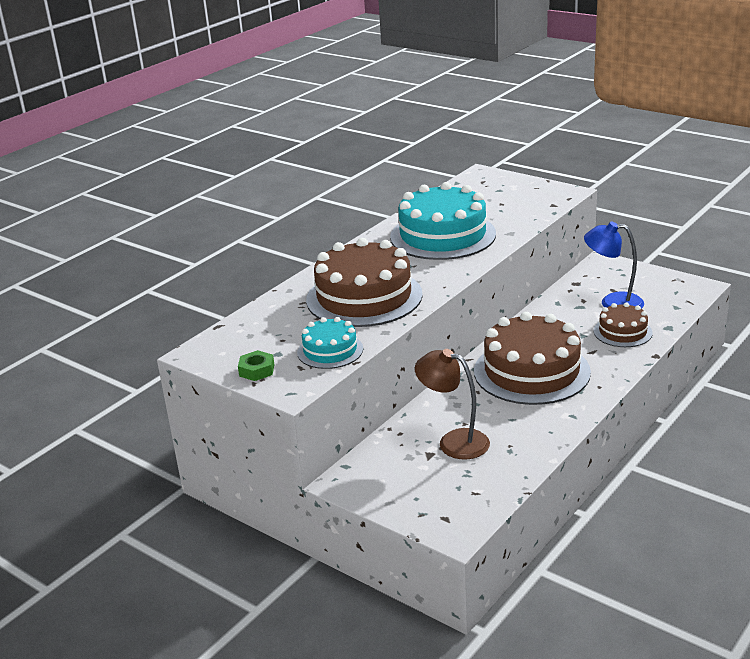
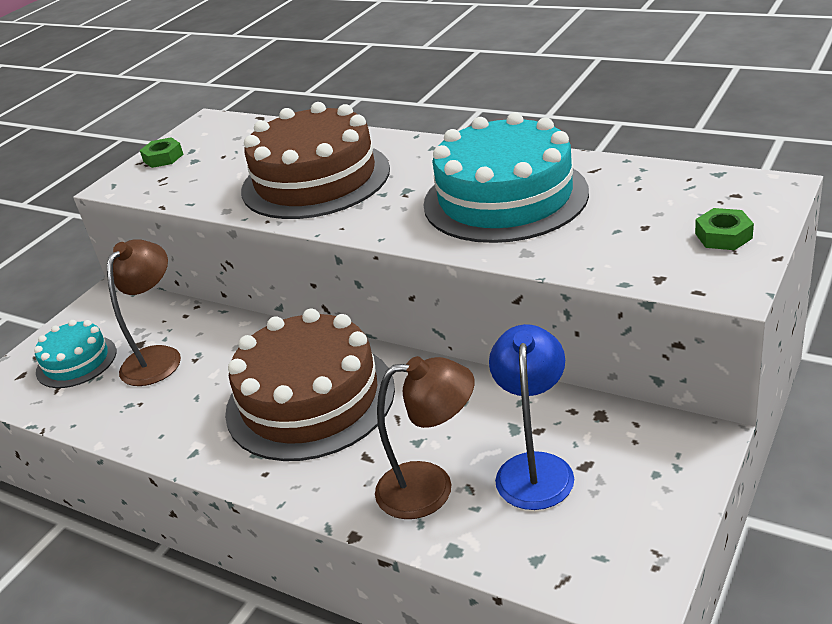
camera: 85 degrees right, 5 degrees up
(330, 350) = (191, 187): turquoise cake -> turquoise cake (76, 361)
(521, 188) = (723, 236): none -> green nut
(622, 332) = (431, 488): brown cake -> brown lamp

